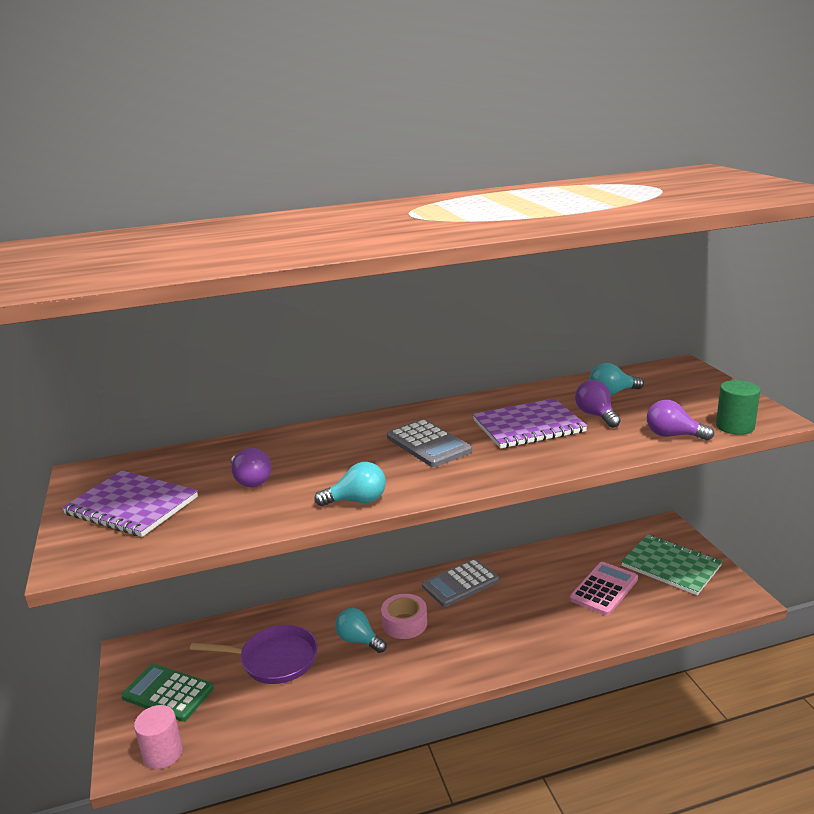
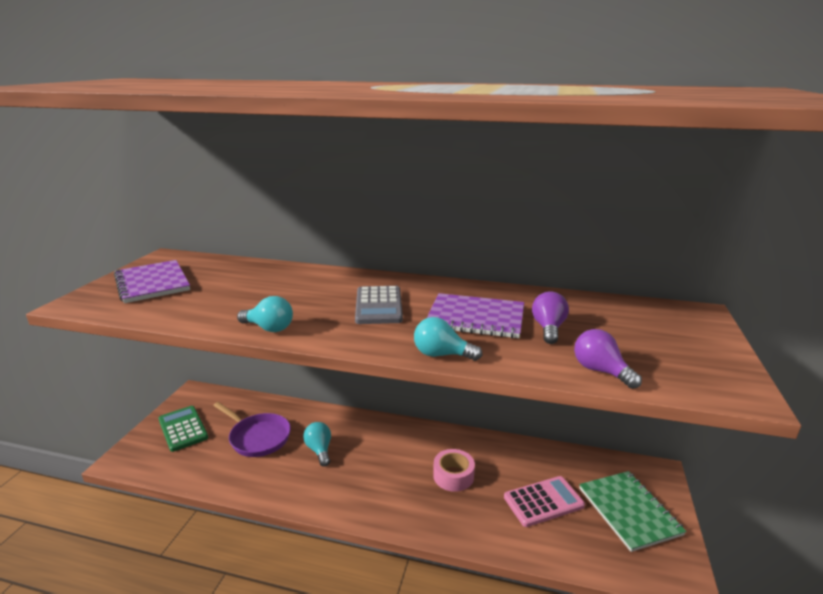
camera: 30 degrees right, 0 degrees up
(163, 753) = (140, 466): pink cylinder -> none
(250, 480) = (233, 291): purple light bulb -> none
(404, 623) = (361, 452): pink tape -> pink tape (453, 476)
(460, 583) = (430, 441): grey calculator -> none
(612, 393) = (591, 315): turquoise light bulb -> turquoise light bulb (441, 355)
(735, 426) = (683, 386): green cylinder -> none

